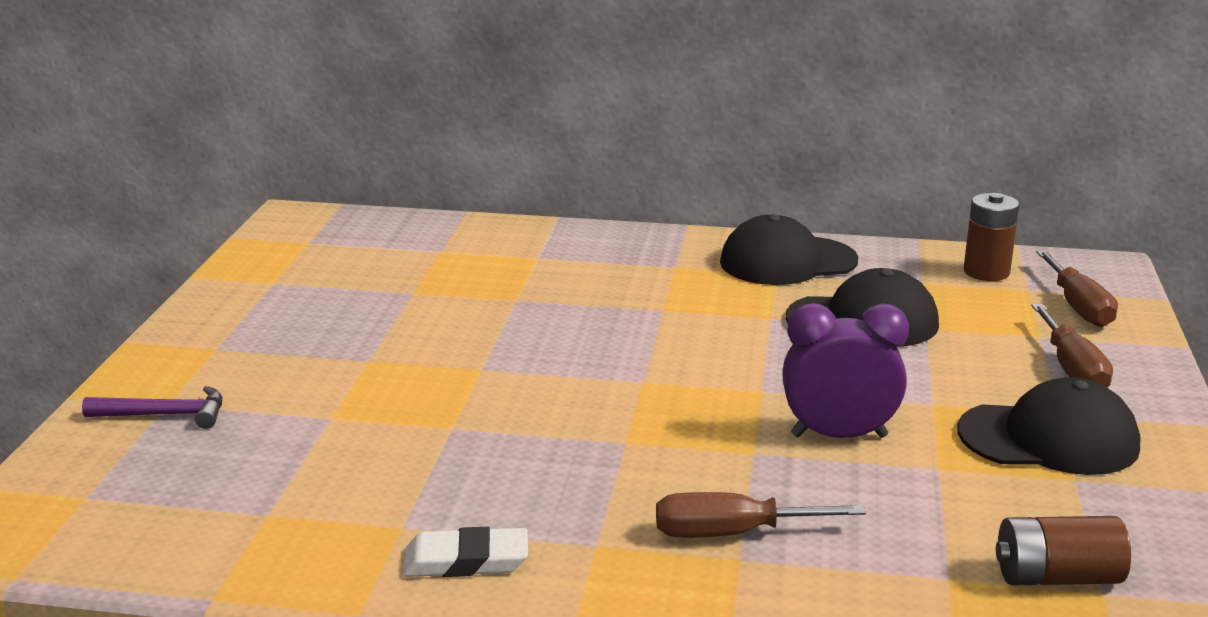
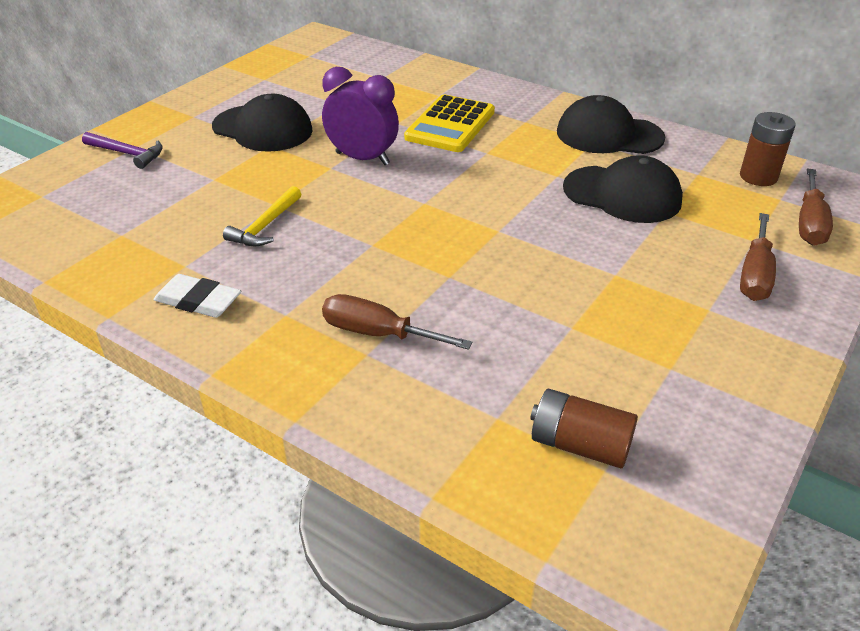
camera: 25 degrees right, 15 degrees up
(465, 454) = (266, 226): none -> yellow hammer
(588, 288) = (450, 125): none -> yellow calculator
(839, 436) = (520, 281): purple clock -> purple clock (362, 158)
(1049, 439) = (680, 328): black cap -> black cap (263, 129)

